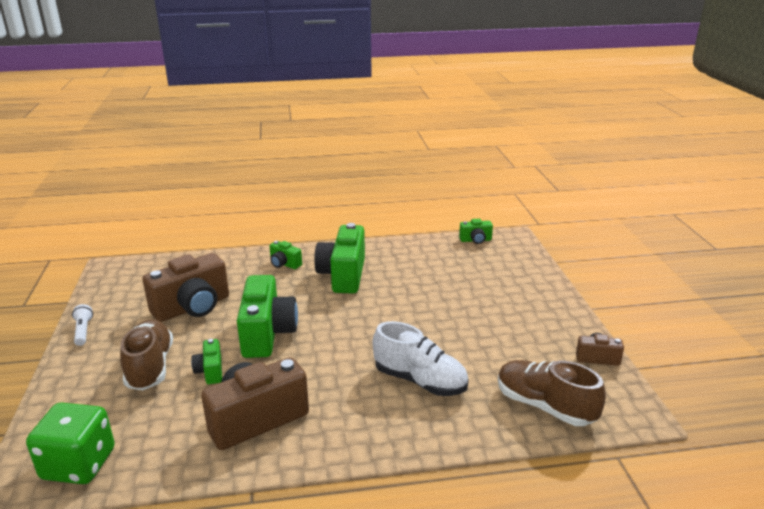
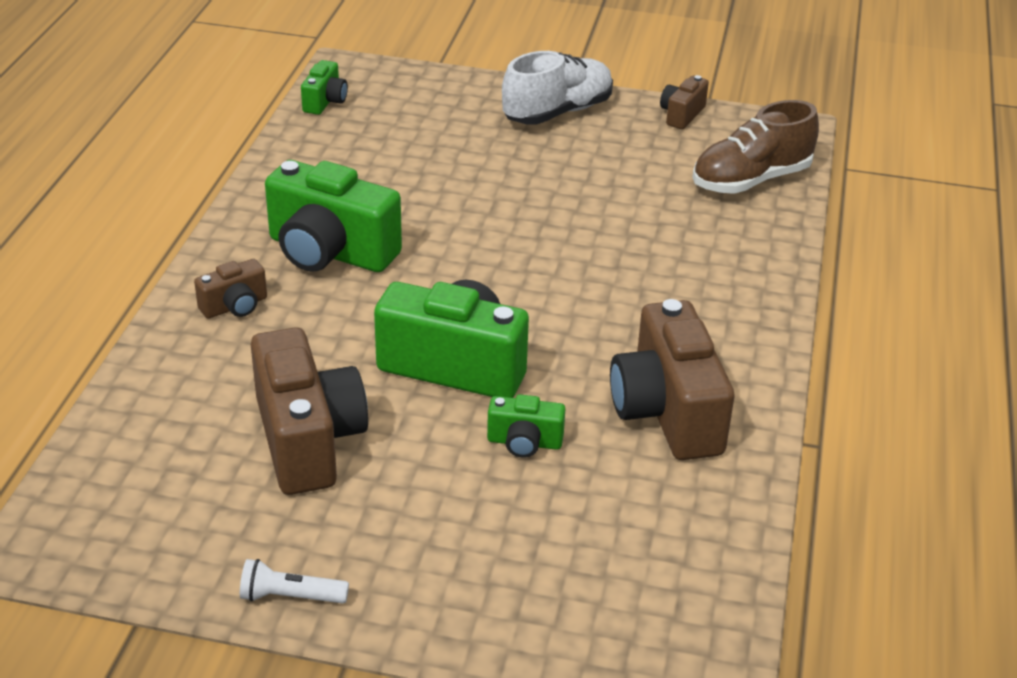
camera: 70 degrees left, 10 degrees up
(79, 464) = (689, 608): green dice -> none
(150, 367) = (472, 511): brown shoe -> none
(284, 264) = (235, 306): green camera -> brown camera
(420, 381) = (656, 253): white shoe -> white shoe (557, 112)

